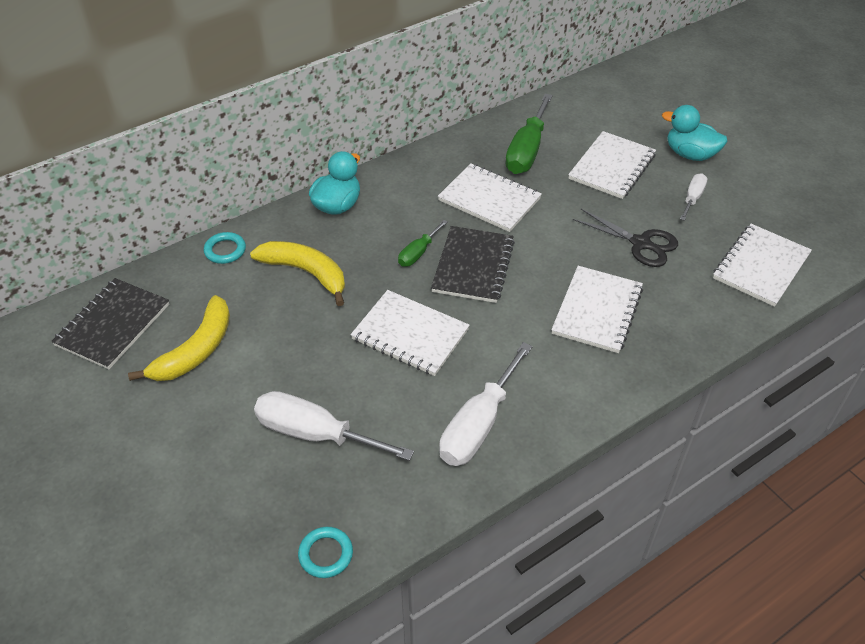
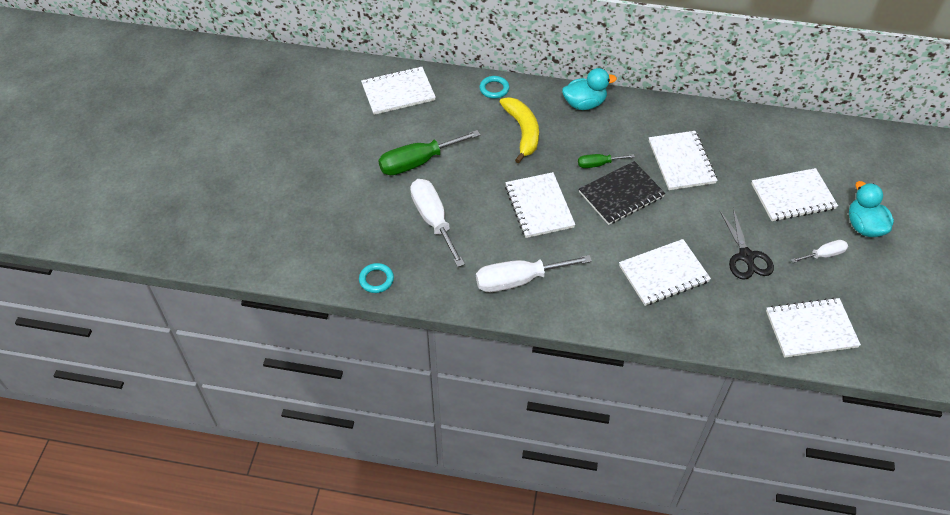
camera: 45 degrees right, 5 degrees up
(113, 325) = (398, 92): black notebook -> white notebook
(196, 350) = (423, 134): yellow banana -> none
(527, 151) = (747, 147): green screwdriver -> green screwdriver (418, 162)

